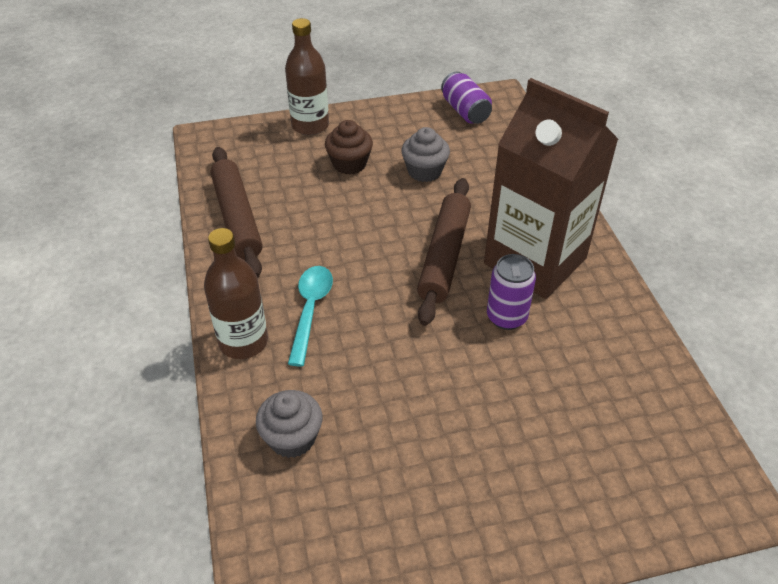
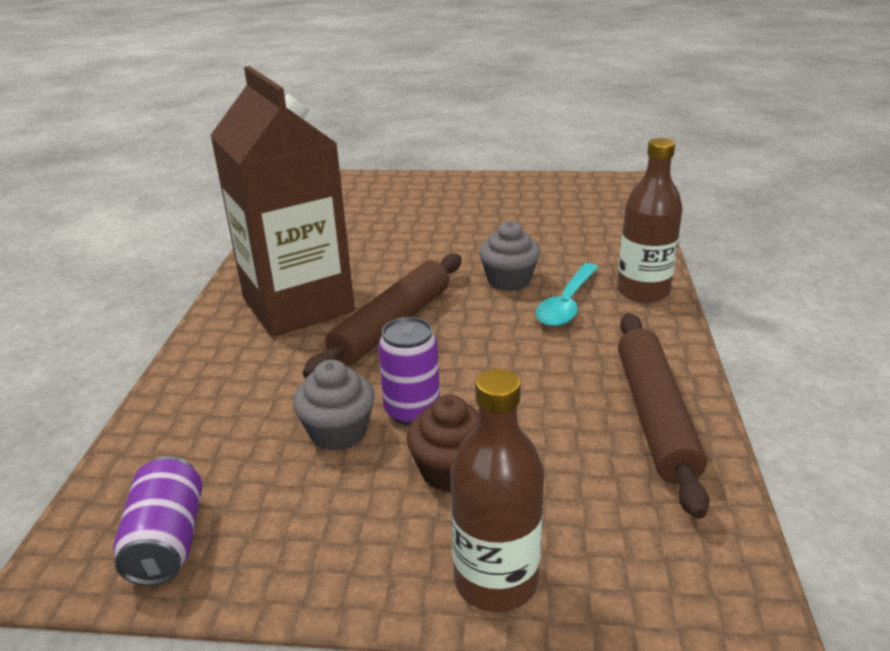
camera: 160 degrees left, 15 degrees down
(292, 438) = (600, 234): grey cupcake -> grey cupcake (509, 280)
(506, 317) = (370, 271): purple can -> purple can (412, 411)

